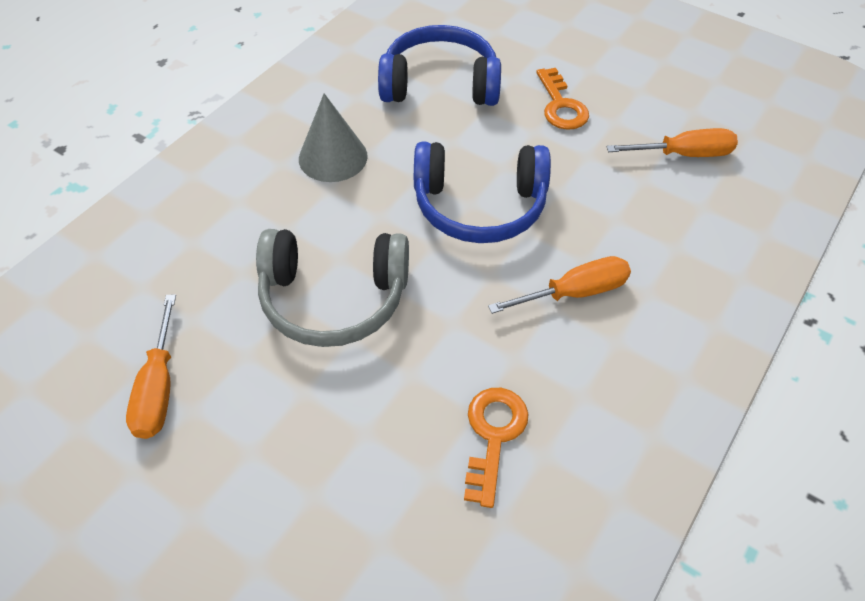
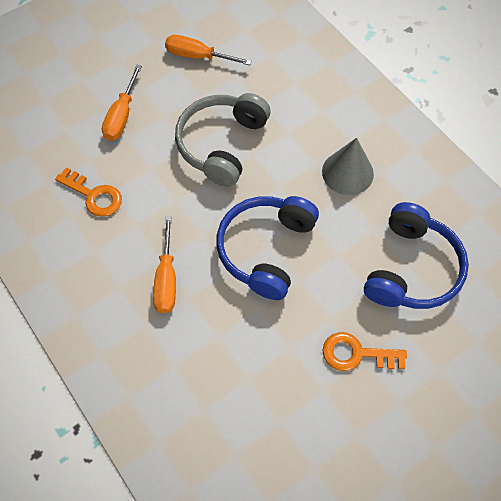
camera: 110 degrees right, 10 degrees up
(683, 154) = (264, 427): orange screwdriver -> orange screwdriver (122, 115)

